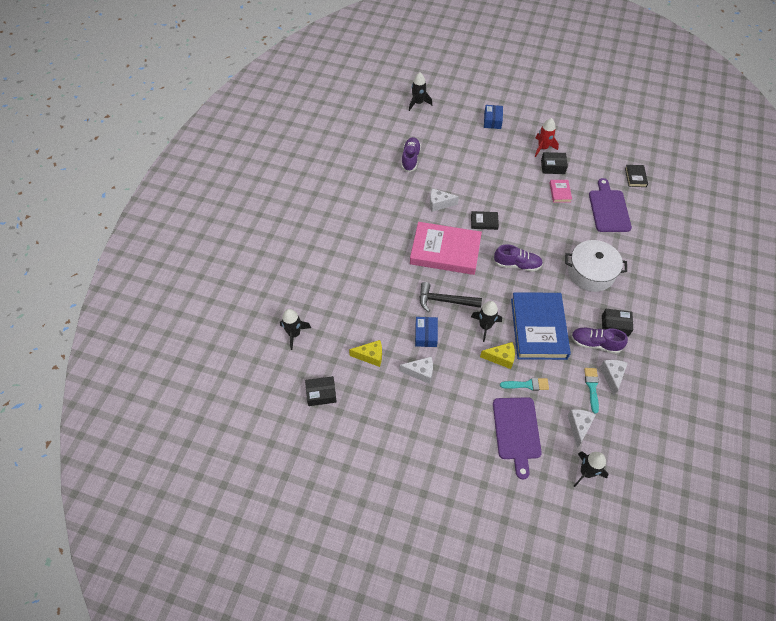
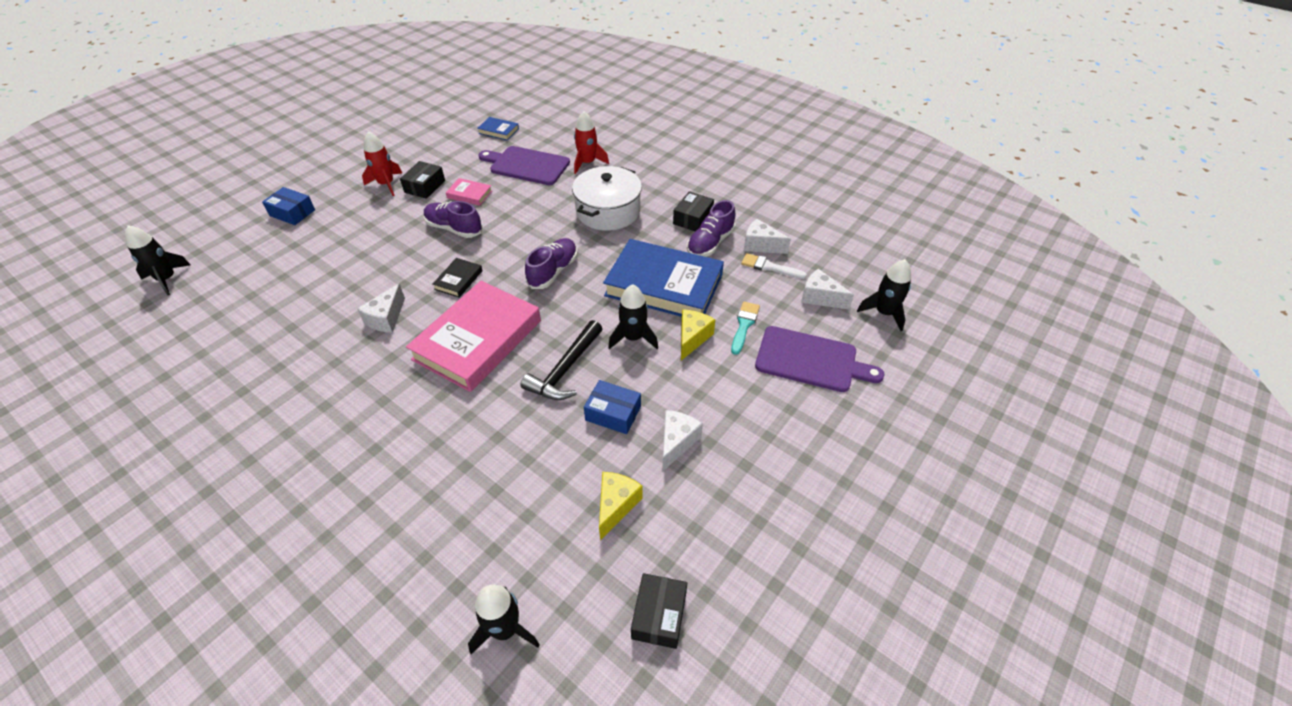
camera: 70 degrees left, 10 degrees down
(410, 159) = (268, 324): purple shoe -> purple shoe (454, 228)
(592, 387) = (769, 267): turquoise brush -> white brush
(635, 177) = (498, 131): black book -> blue book
(635, 242) = (587, 163): none -> red rocket

